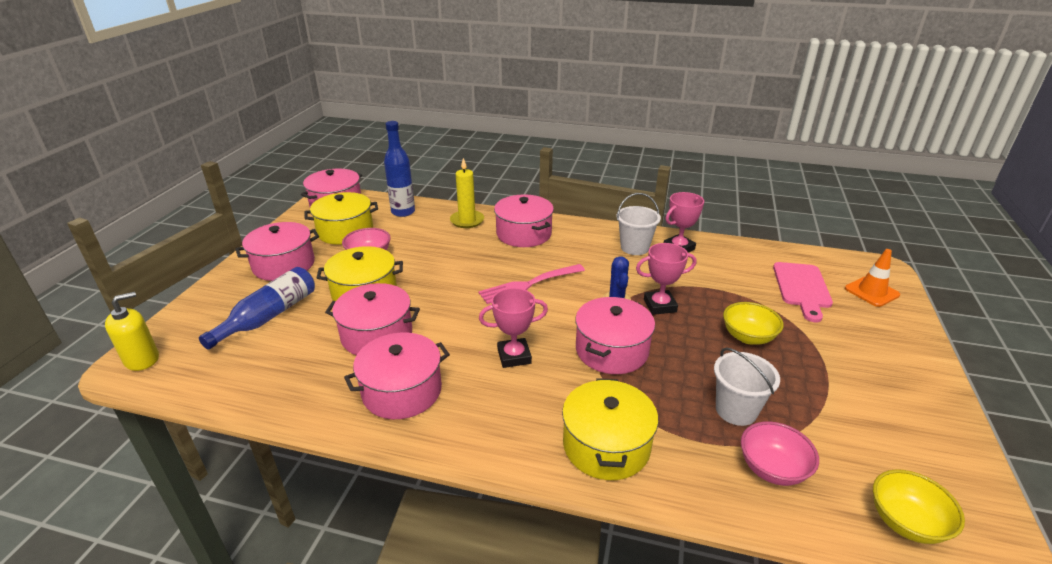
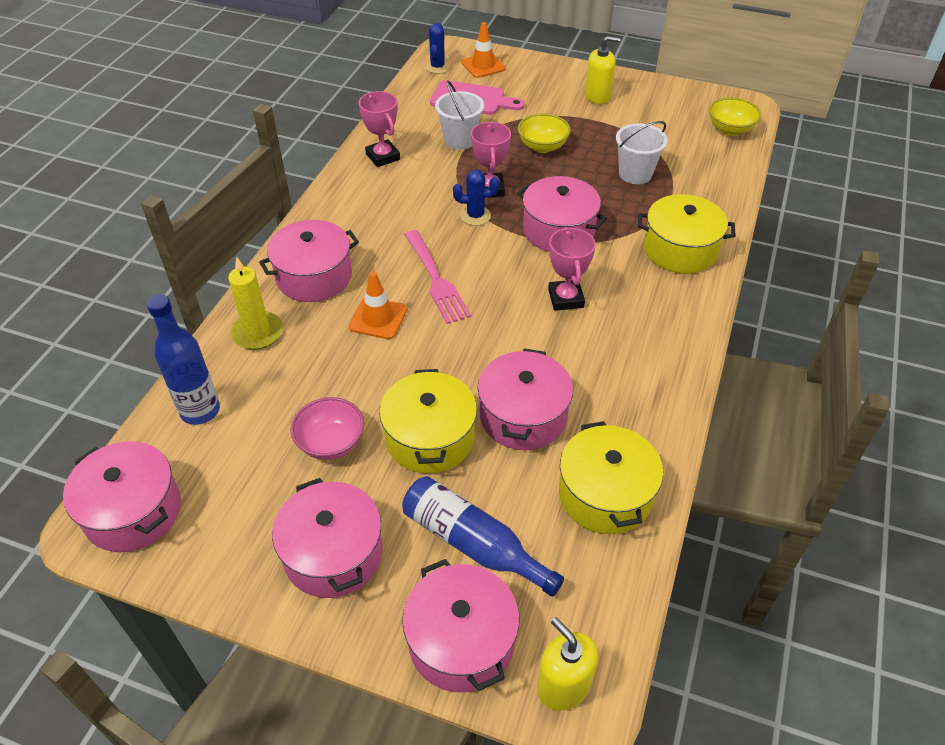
camera: 85 degrees left, 15 degrees up
(345, 231) = (243, 483): yellow pot -> yellow pot (605, 494)
(402, 391) = (620, 386): pink pot -> pink pot (461, 641)
(483, 262) = (378, 318): none -> orange traffic cone
(634, 247) = (373, 188): white bucket -> white bucket (460, 140)
(772, 469) = (693, 171): pink bowl -> none
(843, 265) = (437, 67): none -> blue cactus
(883, 379) = (597, 96): none -> yellow soap dispenser

